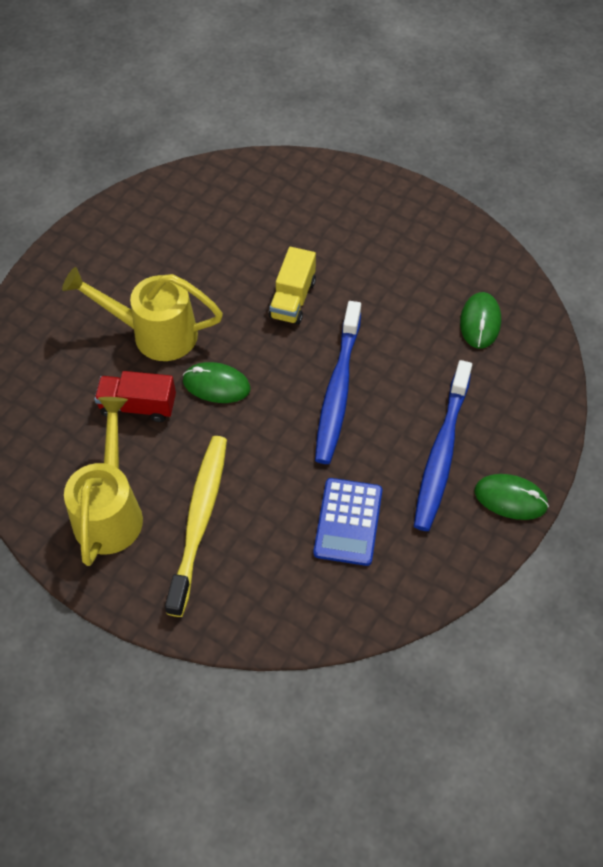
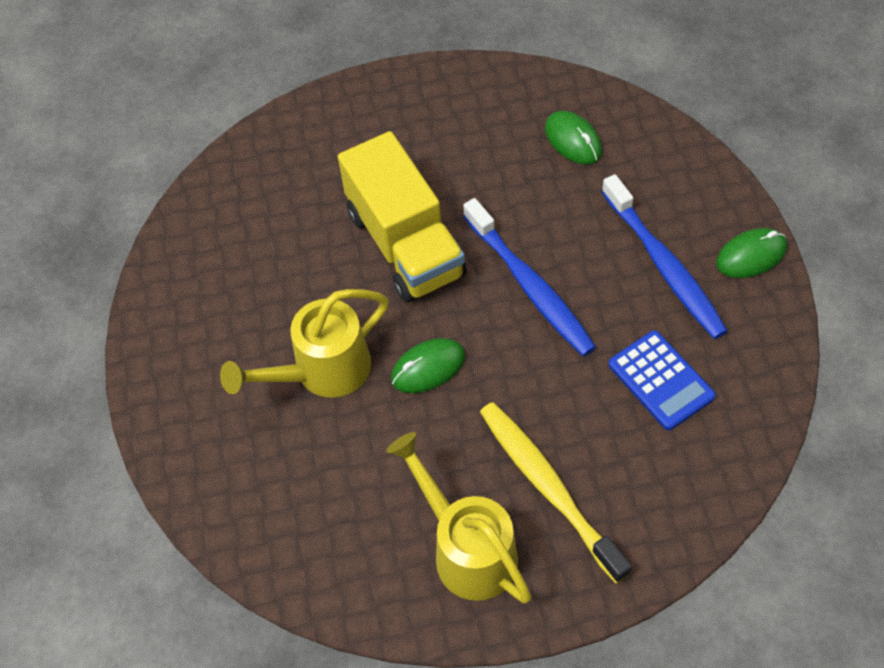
camera: 40 degrees left, 0 degrees up
(138, 406) = (383, 444): red truck -> none
(293, 299) = (405, 244): yellow truck -> yellow truck, size x1.88

